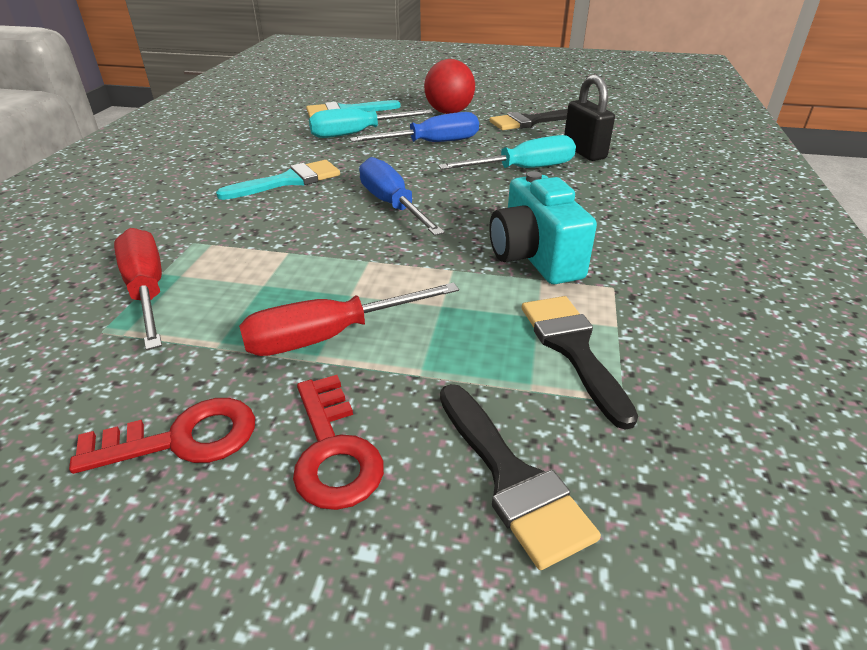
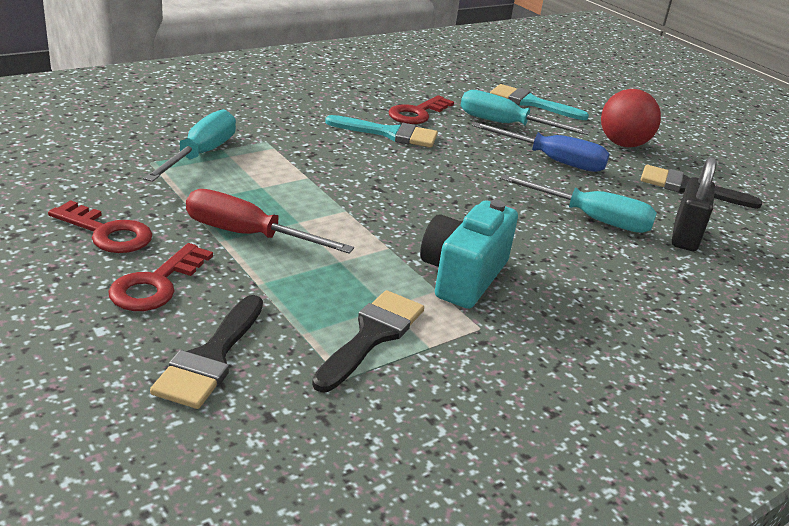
camera: 40 degrees right, 5 degrees down
(147, 291) = (201, 154): red screwdriver -> turquoise screwdriver
(281, 155) = (417, 113): none -> red key
(392, 205) = (430, 186): blue screwdriver -> none

